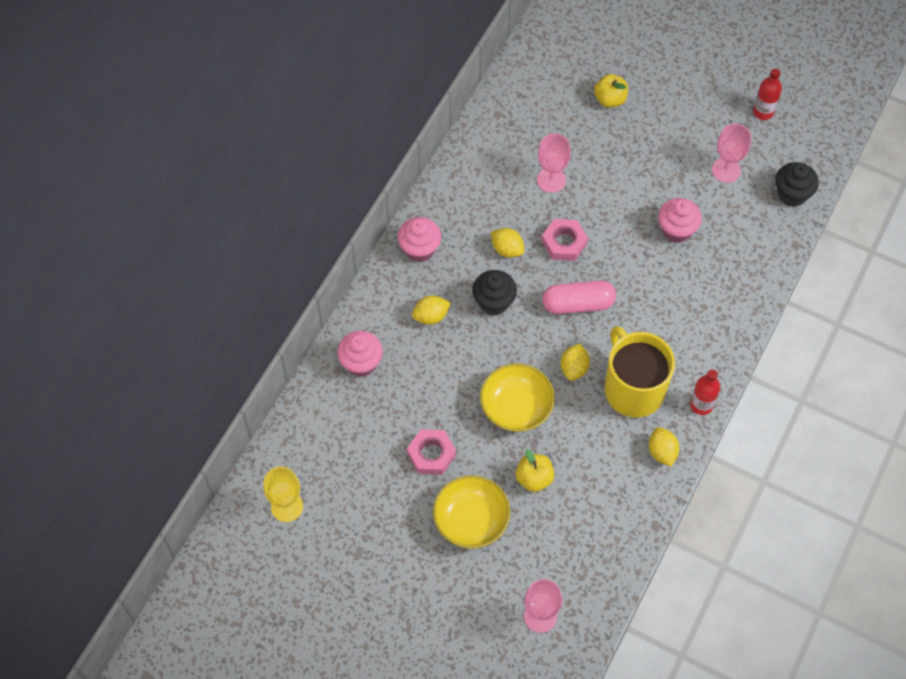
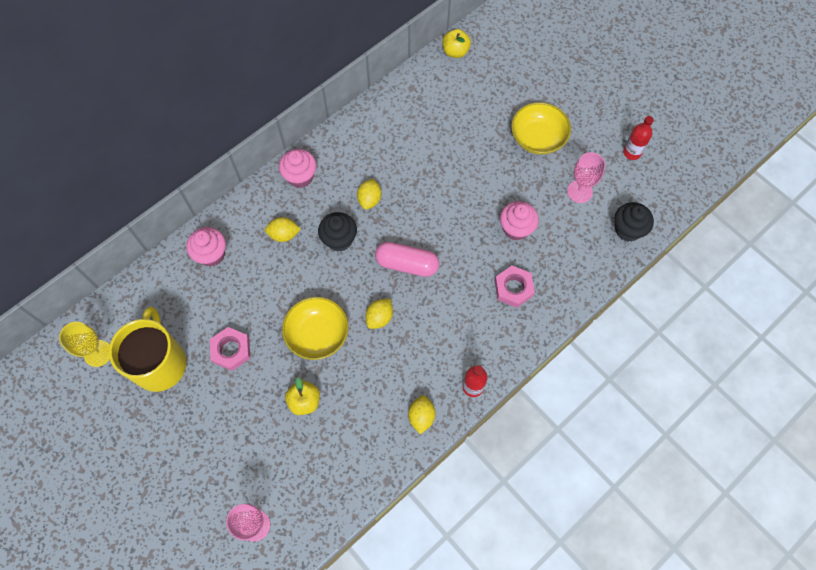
camera: 20 degrees right, 5 degrees up
(471, 520) = (237, 418): yellow bowl -> yellow bowl (537, 138)
(507, 249) = (369, 199): yellow lemon -> yellow lemon turned 45 degrees clockwise
(551, 180) = (430, 154): pink goblet -> none
(564, 243) = (418, 209): pink nut -> pink nut (513, 288)
(610, 99) = (507, 103): yellow apple -> yellow apple (455, 51)
(633, 388) = (421, 352): yellow mug -> yellow mug (160, 363)

